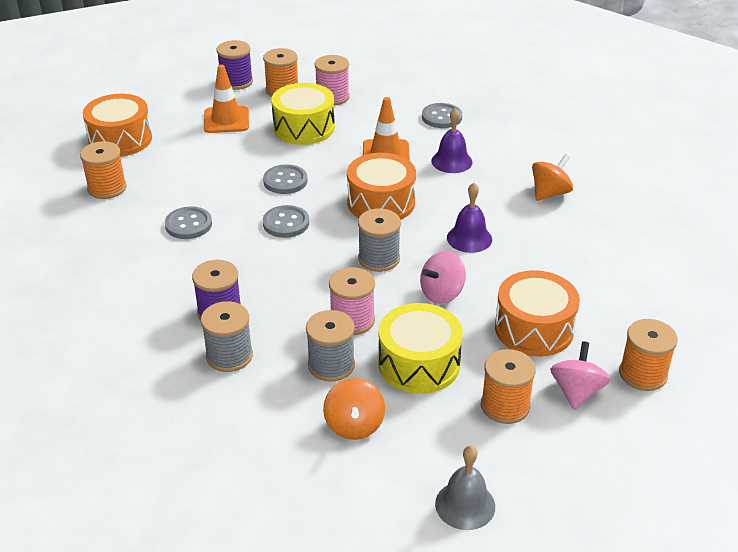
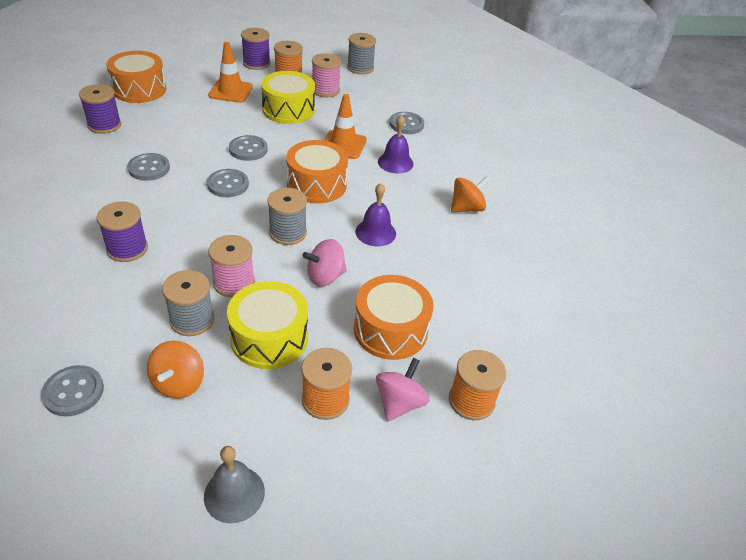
camera: 10 degrees right, 5 degrees up
(107, 188) = (104, 125): orange spool -> purple spool
(229, 356) = (111, 290): grey spool -> grey spool (360, 68)
(255, 457) = (73, 392): none -> grey button

